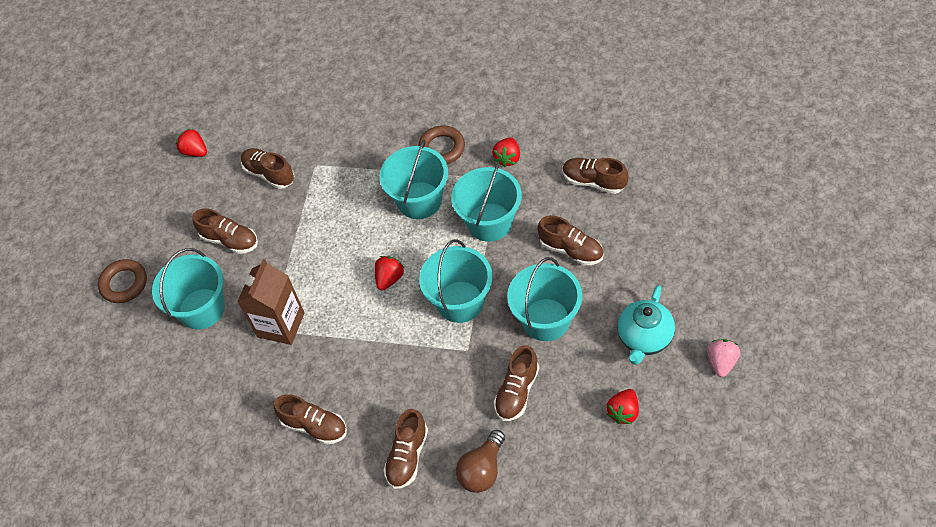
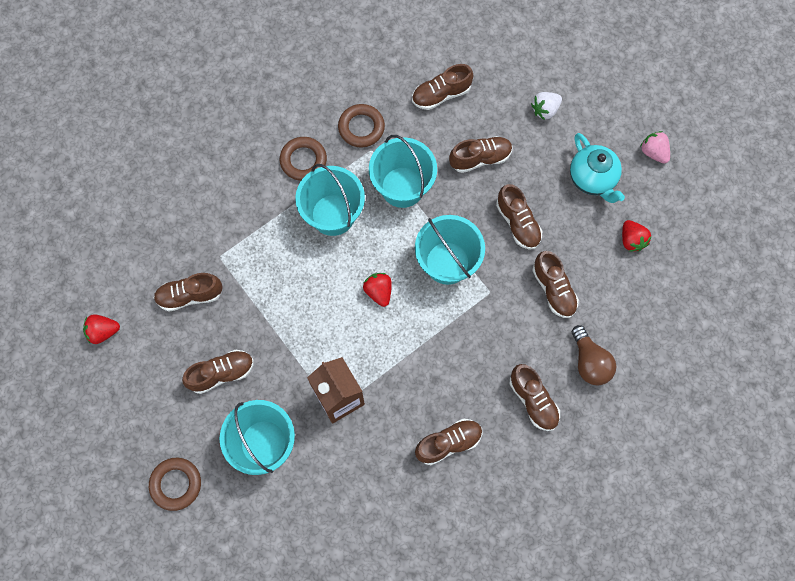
camera: 55 degrees left, 15 degrees up
(507, 158) = (361, 128): red strawberry -> brown ring
(546, 319) = (517, 223): turquoise bucket -> brown shoe
(664, 256) = (545, 110): none -> white strawberry

